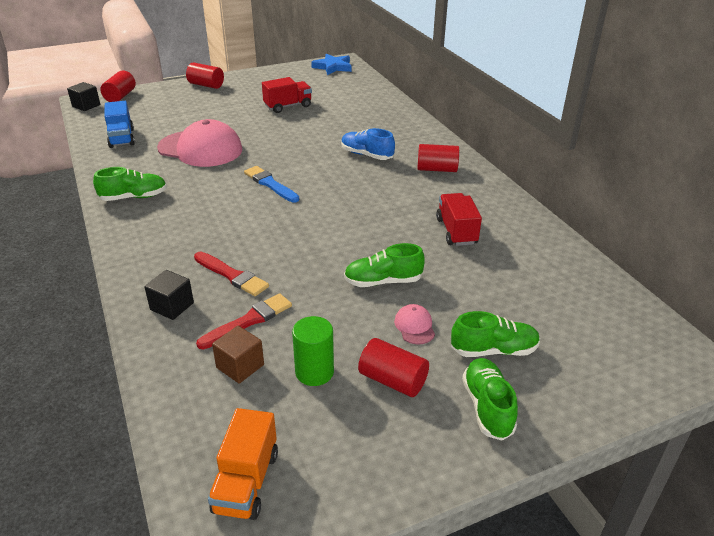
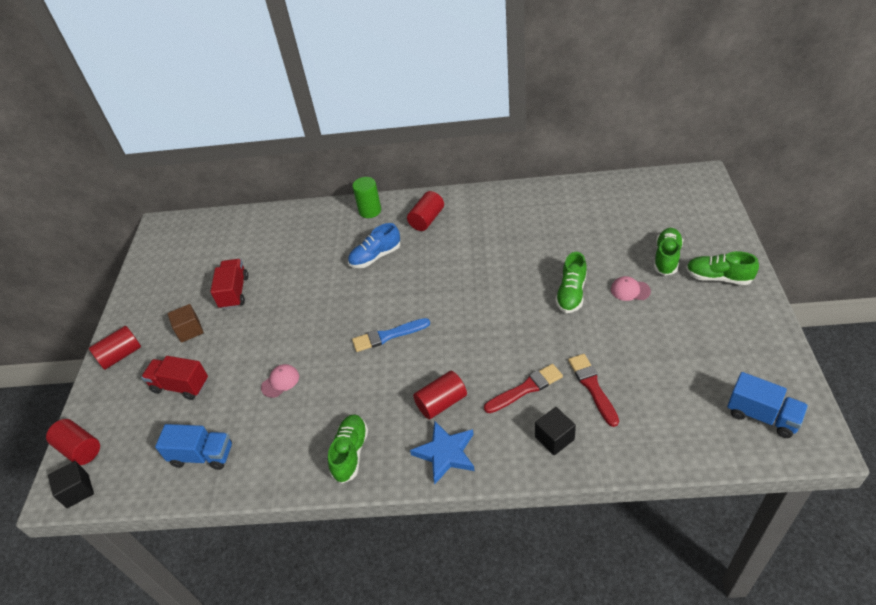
camera: 60 degrees left, 10 degrees up
(200, 149) = (280, 382): pink cap -> pink cap, size x0.41
(240, 366) = (645, 401): brown cube -> brown cube (190, 330)
(246, 482) = (762, 416): orange truck -> blue truck
(314, 372) = (664, 357): green cylinder -> green cylinder (370, 211)
(333, 67) = (168, 237): blue star -> blue star (445, 453)
(392, 380) = (683, 316): red cylinder -> red cylinder (441, 403)
(456, 231) = (524, 235): red truck -> red truck (180, 386)

